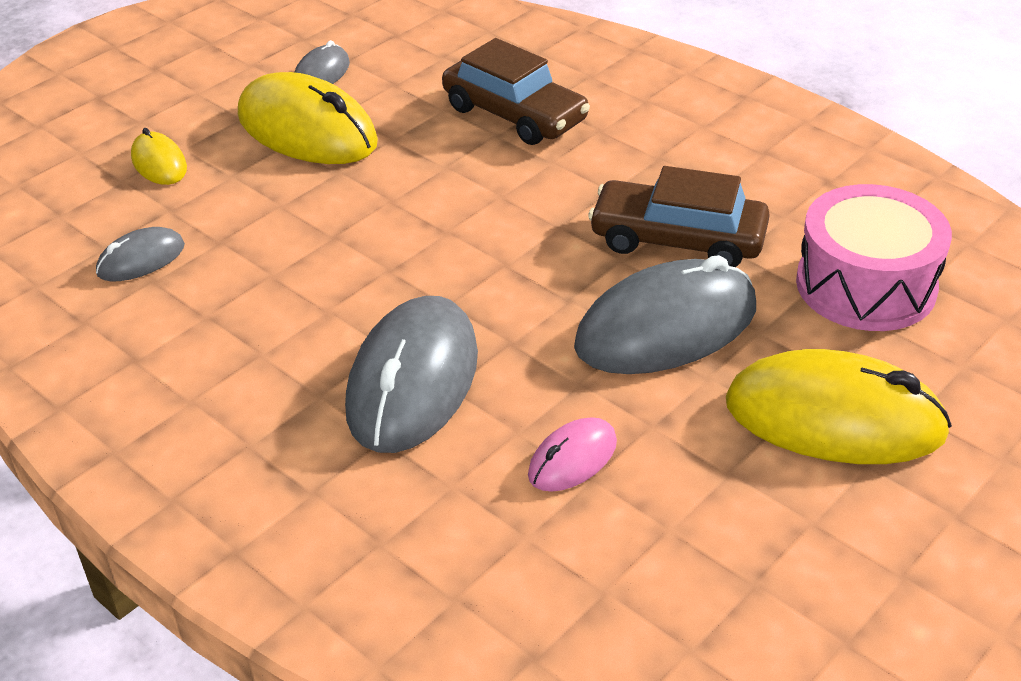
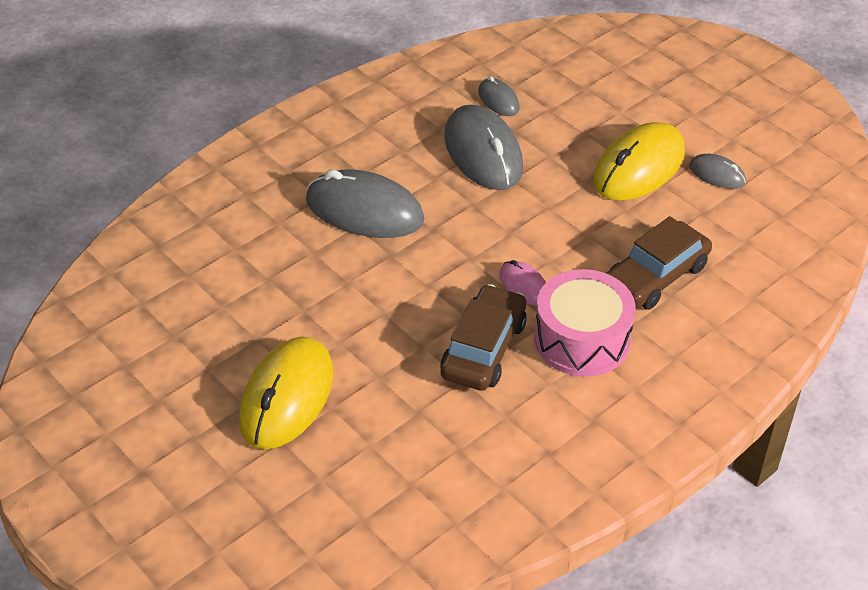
camera: 95 degrees right, 5 degrees up
(159, 163) = (602, 101): yellow mouse -> none
(572, 459) = (284, 272): pink mouse -> pink mouse (524, 286)
(666, 327) = (390, 329): grey mouse -> grey mouse (483, 153)
(866, 285) = (414, 445): pink drum -> pink drum (582, 339)

